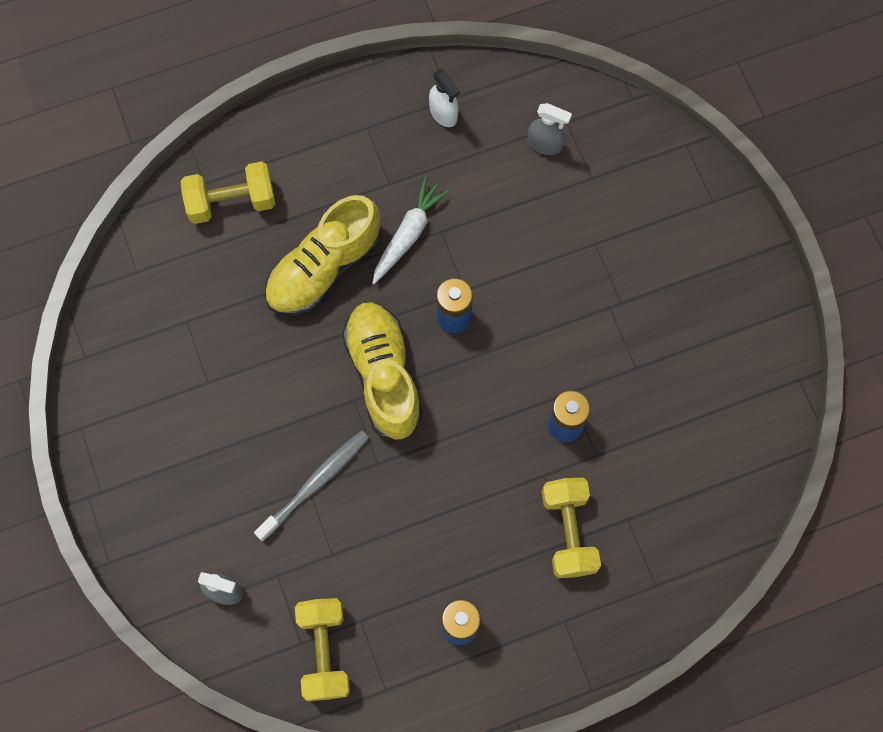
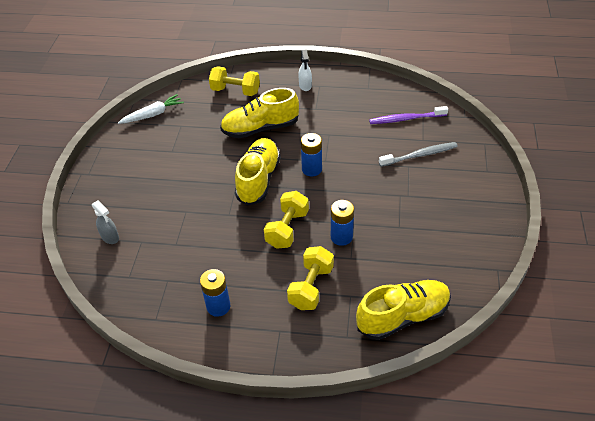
camera: 30 degrees right, 25 degrees down
(316, 483) = (191, 210): grey toothbrush -> grey toothbrush (420, 155)
(324, 651) = (137, 286): yellow dumbbell -> yellow dumbbell (287, 229)
(408, 234) = (311, 130): white carrot -> white carrot (153, 114)
(443, 113) = (360, 92): white spray bottle -> white spray bottle (305, 86)
(545, 144) = (405, 119): grey spray bottle -> purple toothbrush
(712, 518) = (403, 316): none -> yellow shoe

